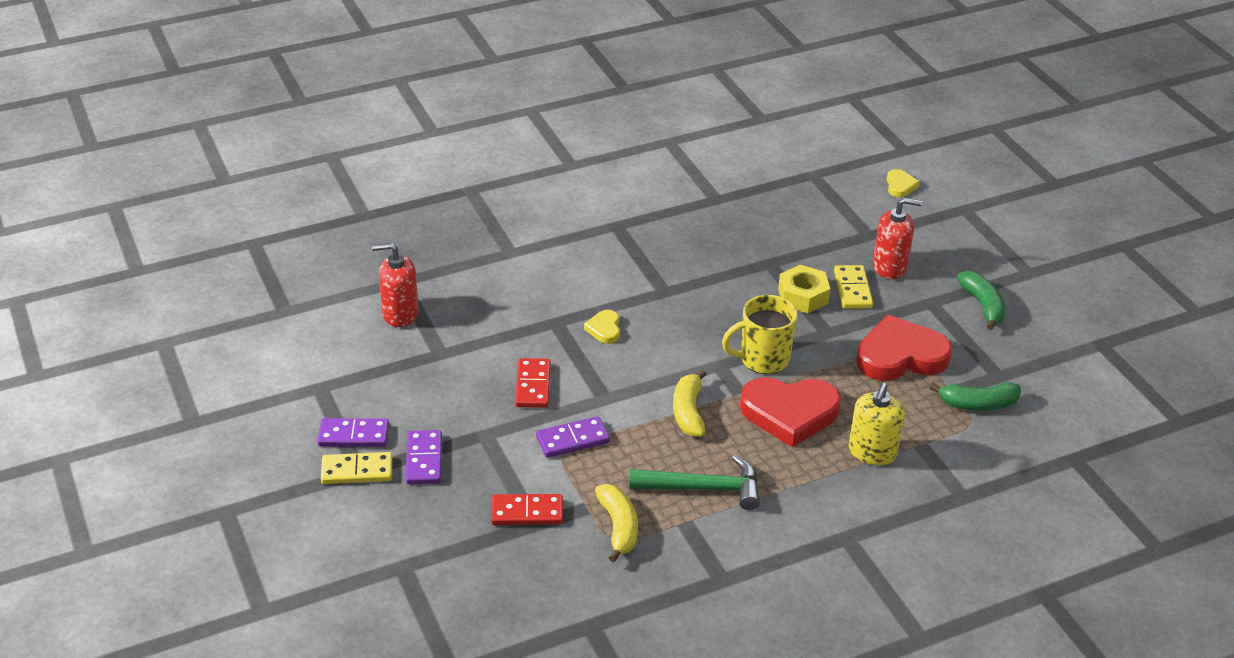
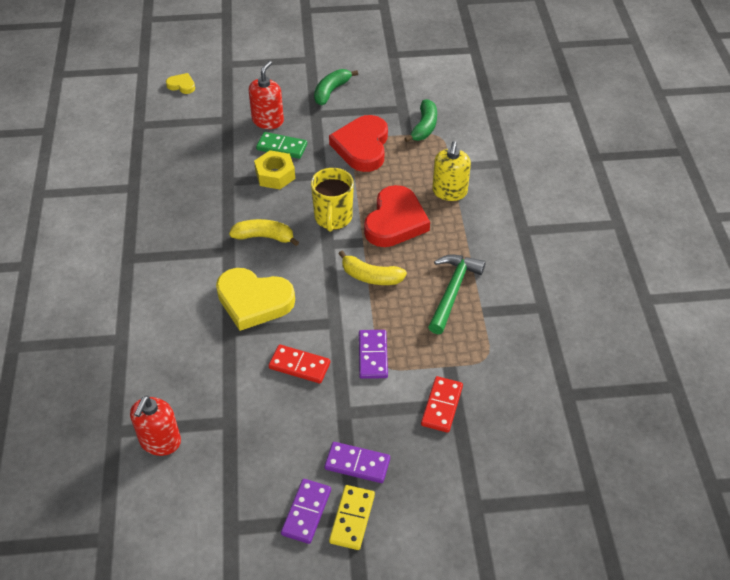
camera: 70 degrees left, 10 degrees up
(604, 329) = (254, 301): yellow heart -> yellow heart, size x2.18
(618, 527) = (475, 352): yellow banana -> yellow banana (264, 237)
(852, 289) = (282, 147): yellow domino -> green domino
(872, 452) = (449, 192): yellow soap dispenser -> yellow soap dispenser turned 60 degrees clockwise
(982, 305) = (331, 91): green banana -> green banana turned 60 degrees counterclockwise

